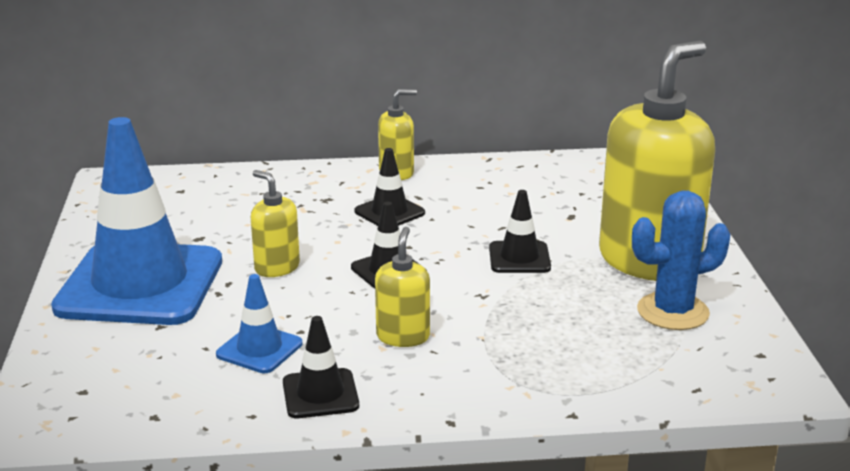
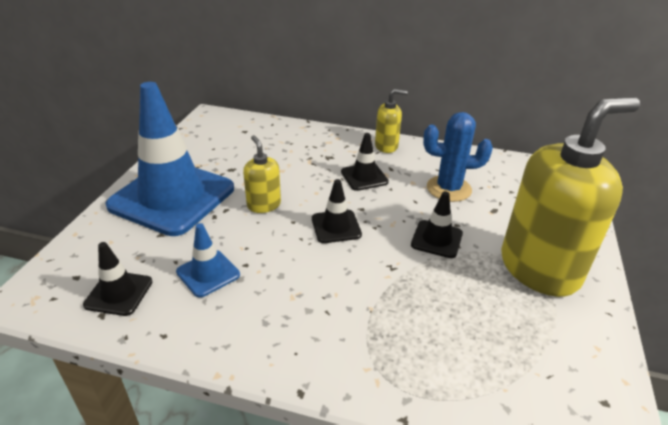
camera: 20 degrees right, 10 degrees up
(320, 394) = (222, 330): black traffic cone -> black traffic cone (119, 293)
(403, 336) = (312, 291): yellow soap dispenser -> none
(672, 312) = (540, 328): blue cactus -> blue cactus (448, 189)

